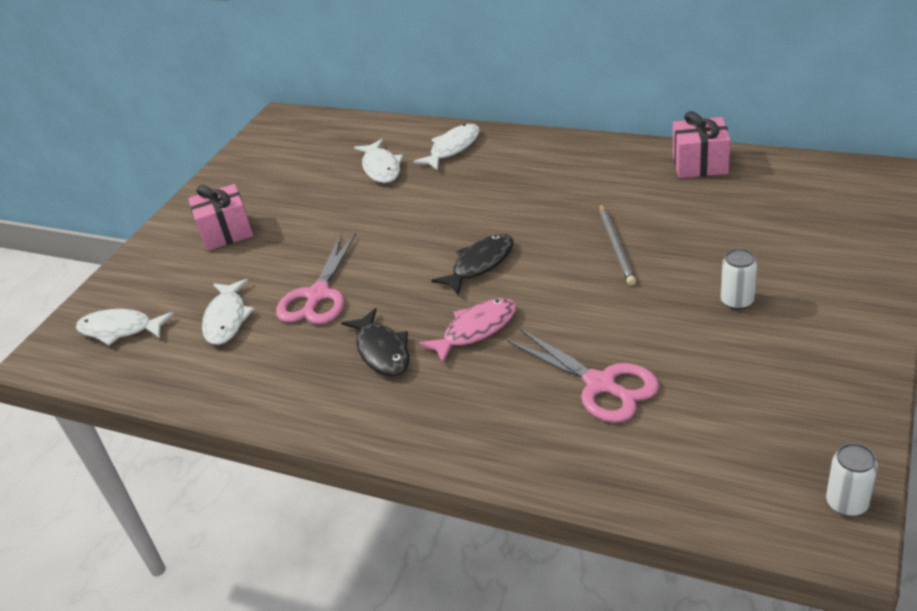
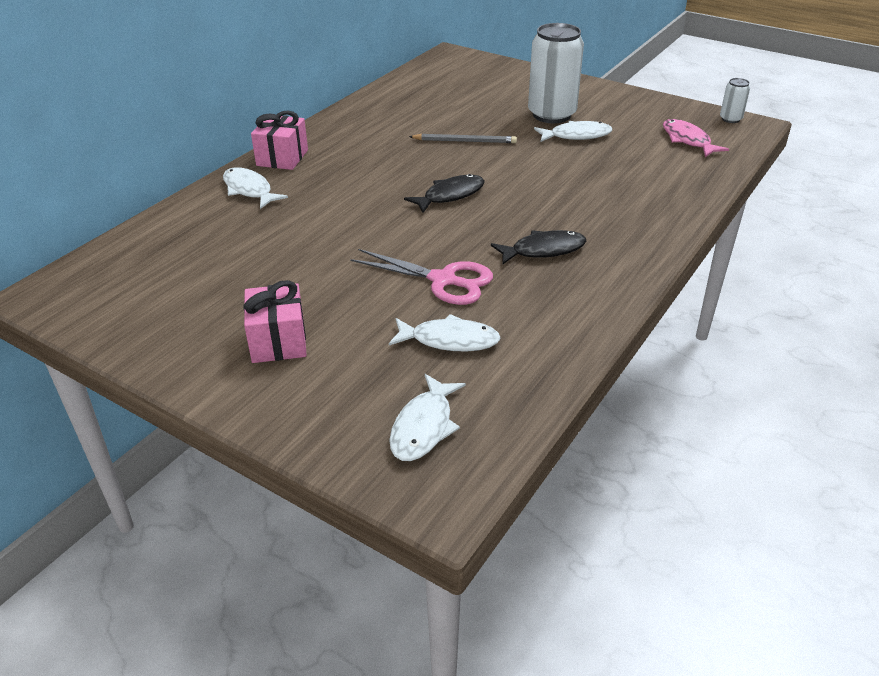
camera: 85 degrees left, 0 degrees up
(381, 168) = (243, 231): white fish -> white fish (576, 136)
(476, 330) = (536, 206): pink fish -> pink fish (688, 140)
(480, 264) = (450, 195): black fish -> black fish turned 90 degrees clockwise
(600, 384) = (617, 168): pink scissors -> none
(700, 164) = (384, 99): pink gift -> pink gift (282, 158)
(737, 301) = (551, 115): white can -> white can, size x2.19

